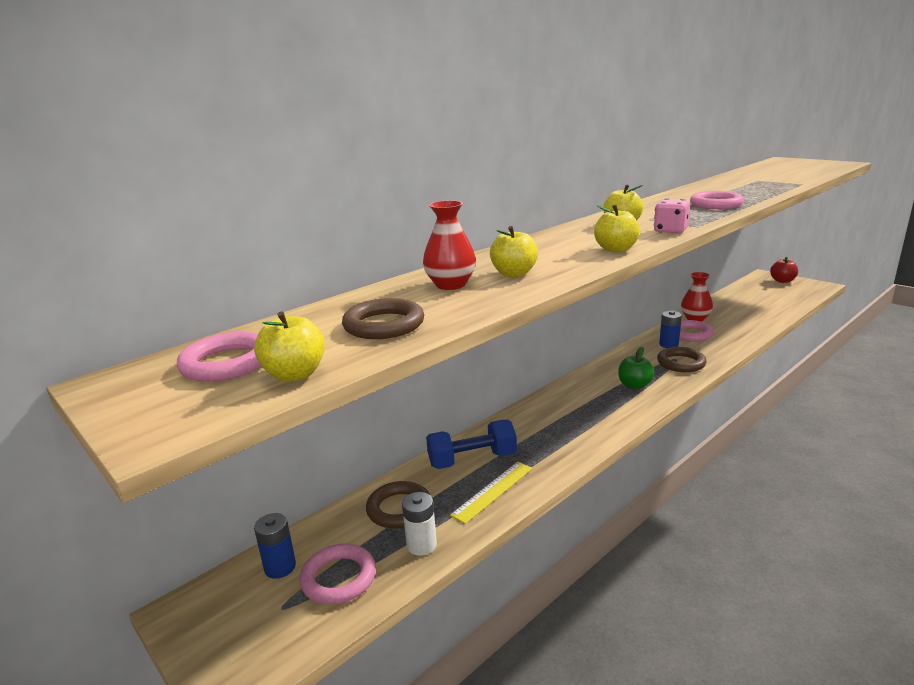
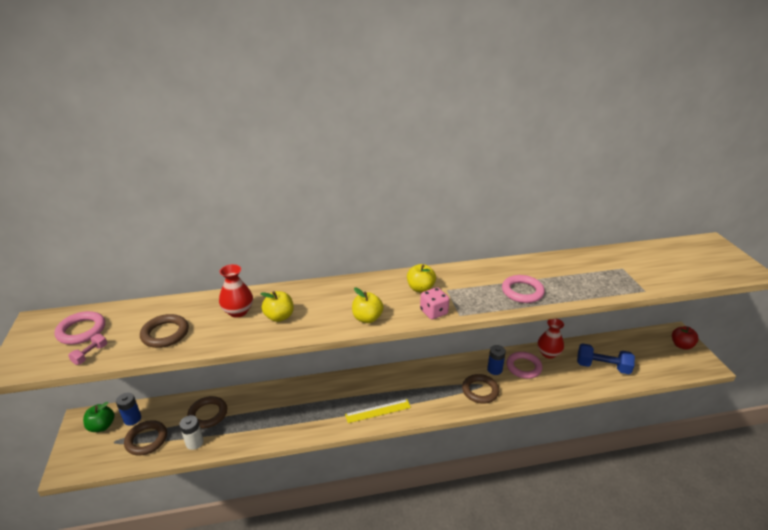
camera: 30 degrees right, 10 degrees up
(295, 375) = (90, 354): yellow apple -> pink dumbbell
(339, 578) = (146, 440): pink ring -> brown ring
(472, 460) = (272, 401): blue dumbbell -> blue dumbbell (602, 367)
(493, 491) = (259, 429): yellow ruler -> yellow ruler (378, 411)
(634, 385) = (424, 394): green apple -> green apple (102, 426)

